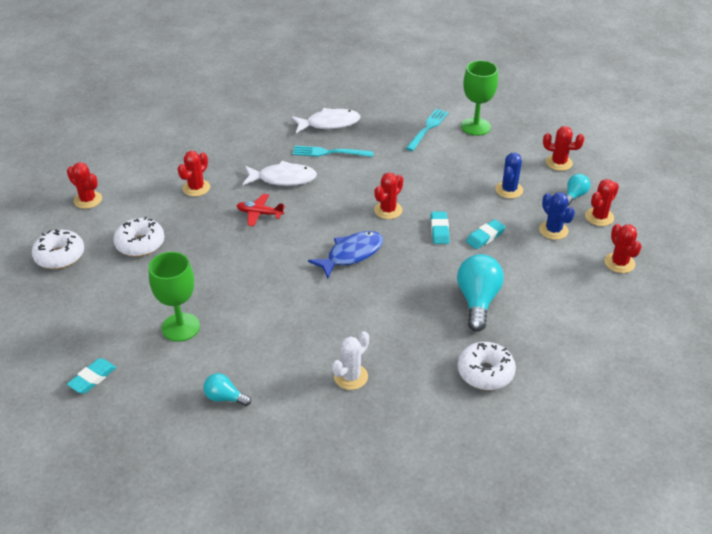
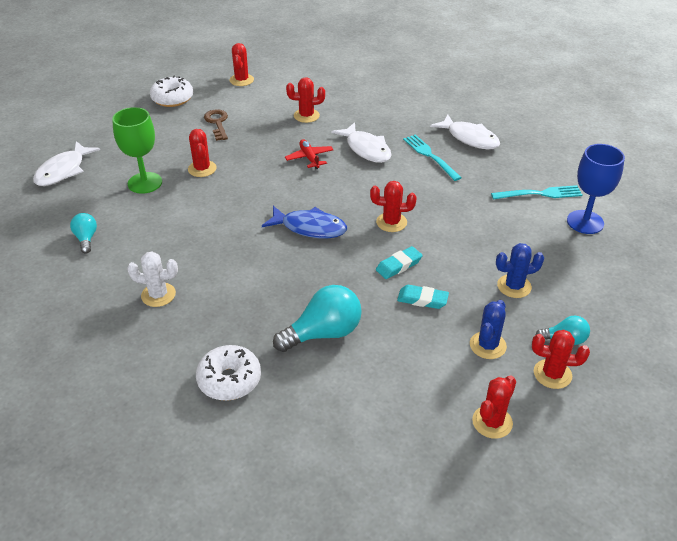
camera: 55 degrees right, 0 degrees up
(92, 378) = (63, 171): turquoise eraser -> white fish
(140, 244) = (217, 123): white donut -> brown key
(475, 127) = (585, 222): green goblet -> blue goblet
(559, 163) = (606, 305): red cactus -> red cactus (202, 169)

